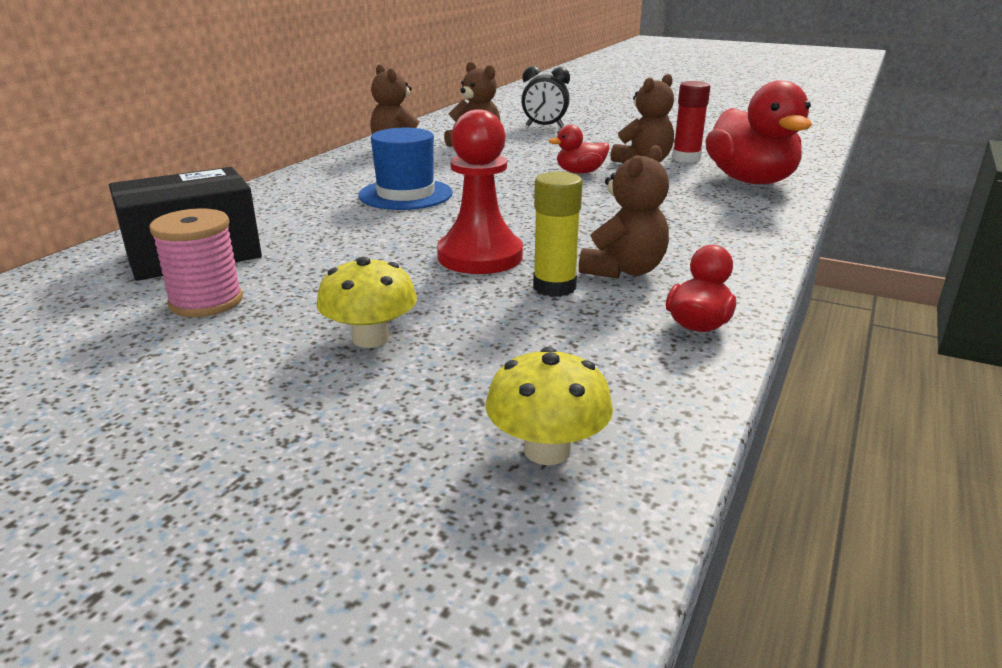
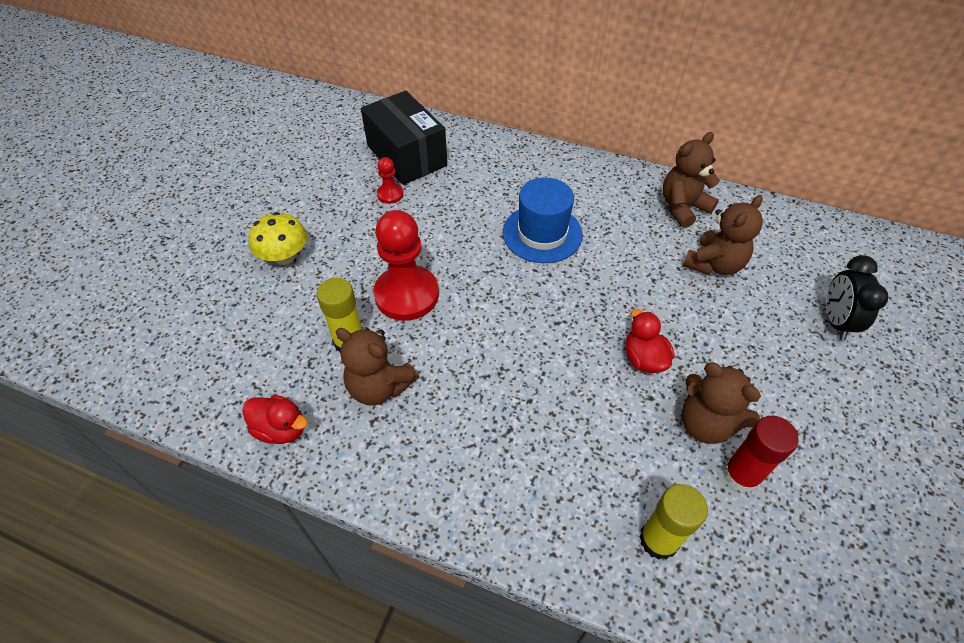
camera: 85 degrees right, 25 degrees up
(206, 302) = (338, 180): pink spool -> none
(275, 265) = (390, 194): none -> red pawn
(547, 450) = (156, 342): yellow mushroom -> none
(750, 181) = (658, 540): red duck -> yellow glue stick

